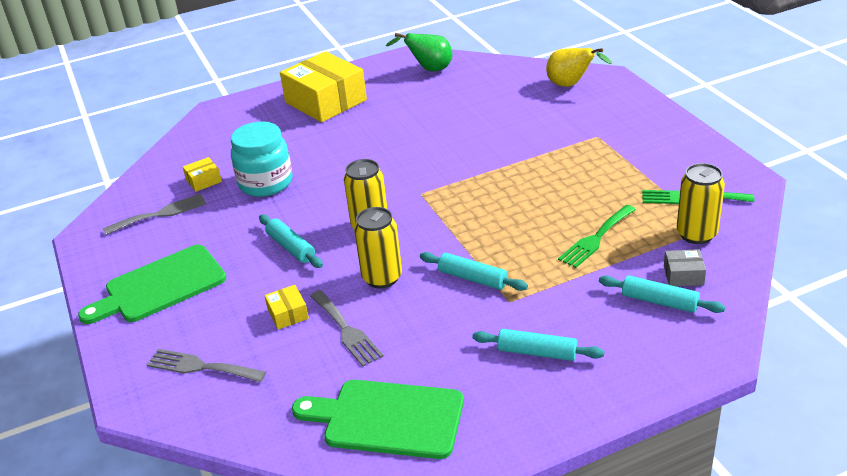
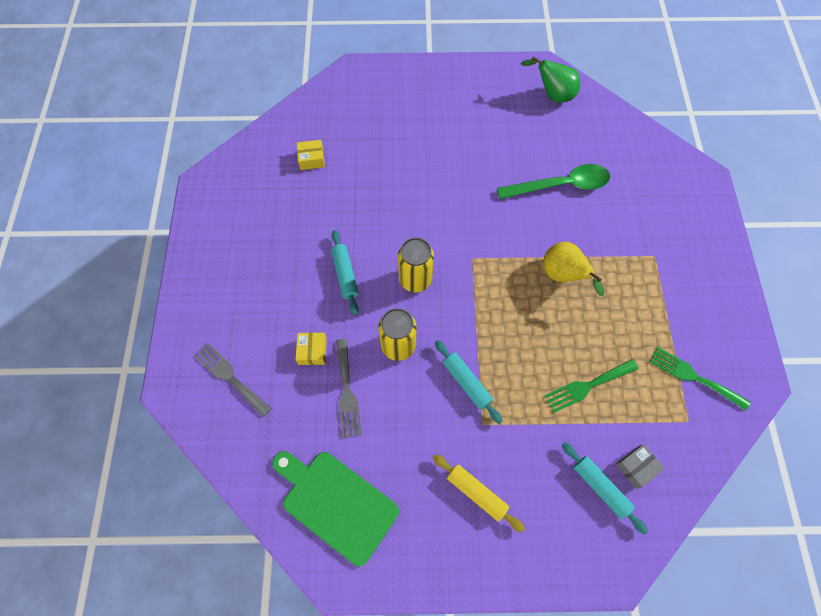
camera: 20 degrees right, 30 degrees up
(160, 214) = (264, 185): grey fork -> none
(160, 286) = (234, 271): green cutting board -> none
(266, 183) = (357, 185): turquoise jar -> none
(325, 101) = (447, 100): yellow box -> none
(476, 121) = (560, 185): none -> green spoon
(537, 352) = (476, 493): turquoise rolling pin -> yellow rolling pin
(570, 85) = (666, 175): yellow pear -> yellow pear (563, 275)
(683, 275) = (636, 467): grey box -> grey box turned 60 degrees counterclockwise
(696, 234) = (674, 424): yellow can -> none

